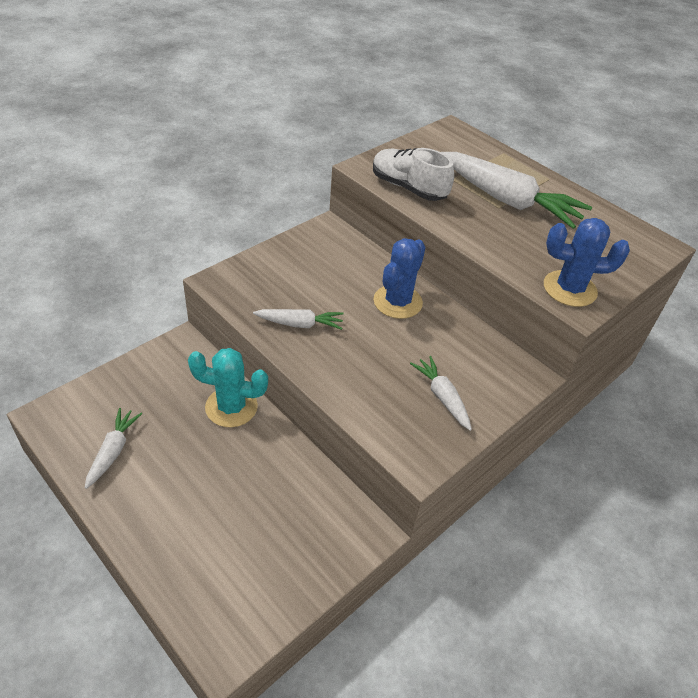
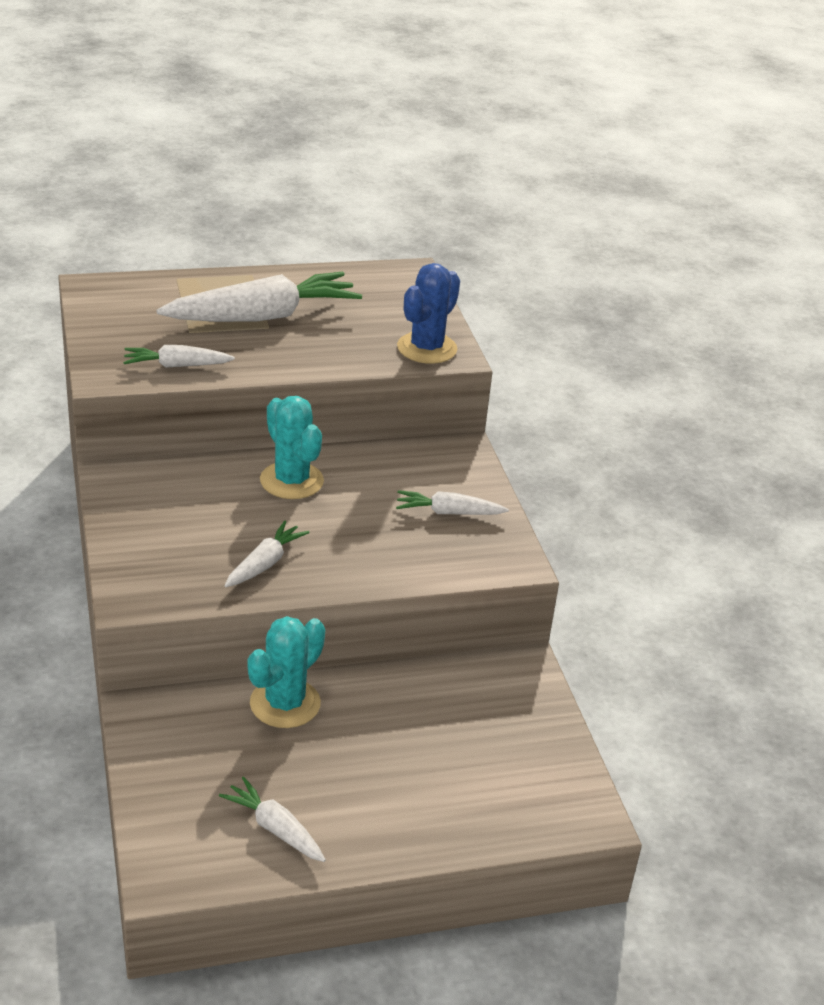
camera: 60 degrees left, 10 degrees down
(397, 302) = (291, 481): blue cactus -> turquoise cactus
(408, 188) = (176, 365): white shoe -> white carrot

